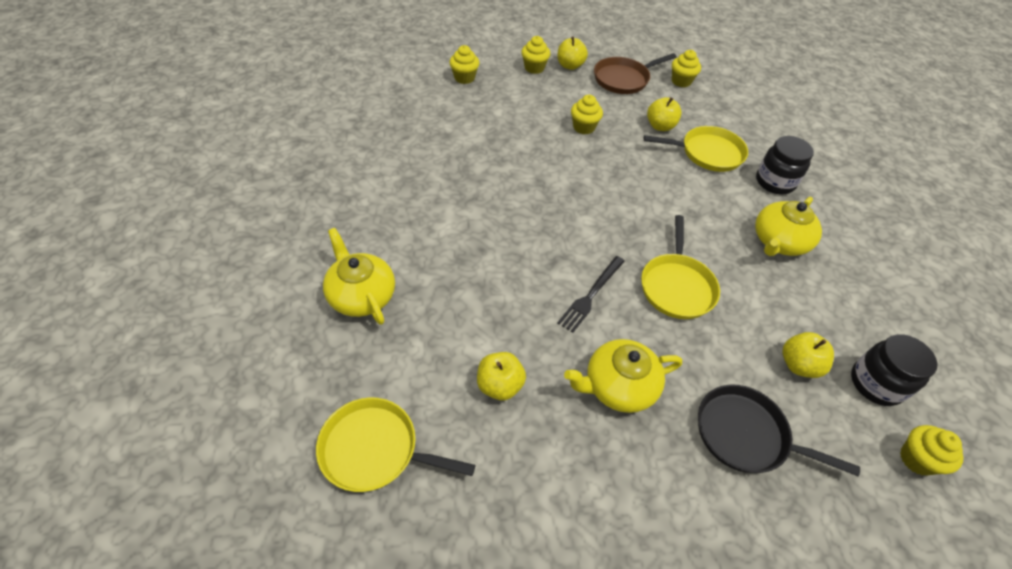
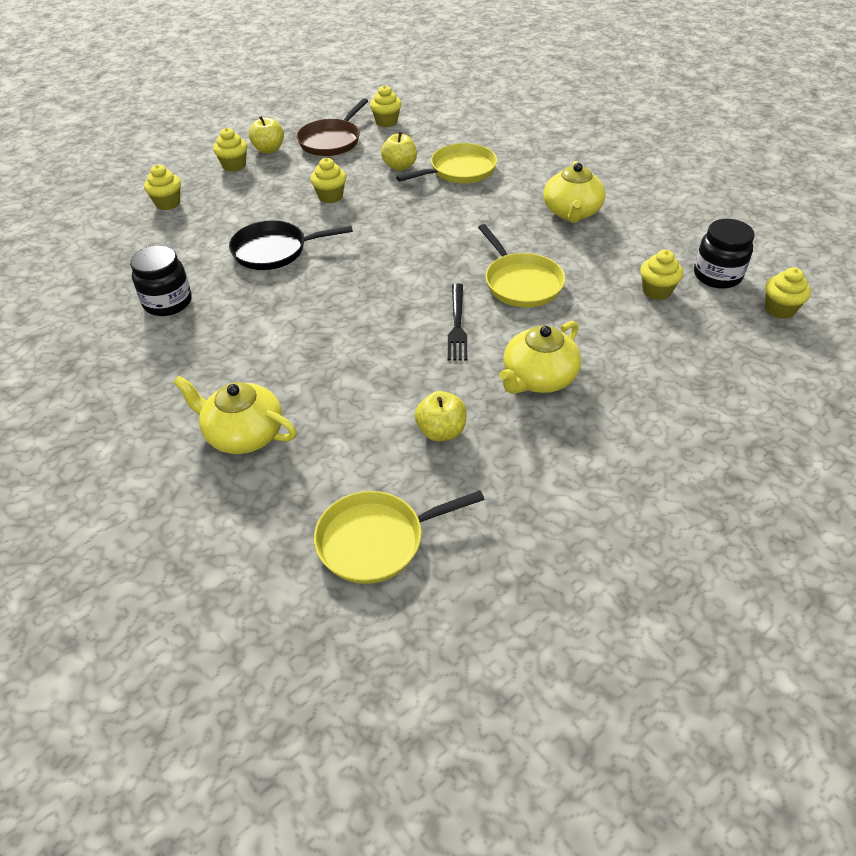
camera: 30 degrees left, 5 degrees down
(746, 435) = (659, 358): black pan -> black pan (274, 250)
(774, 182) = (532, 169): black jar -> black jar (168, 302)
(798, 365) = (656, 291): yellow apple -> yellow cupcake

